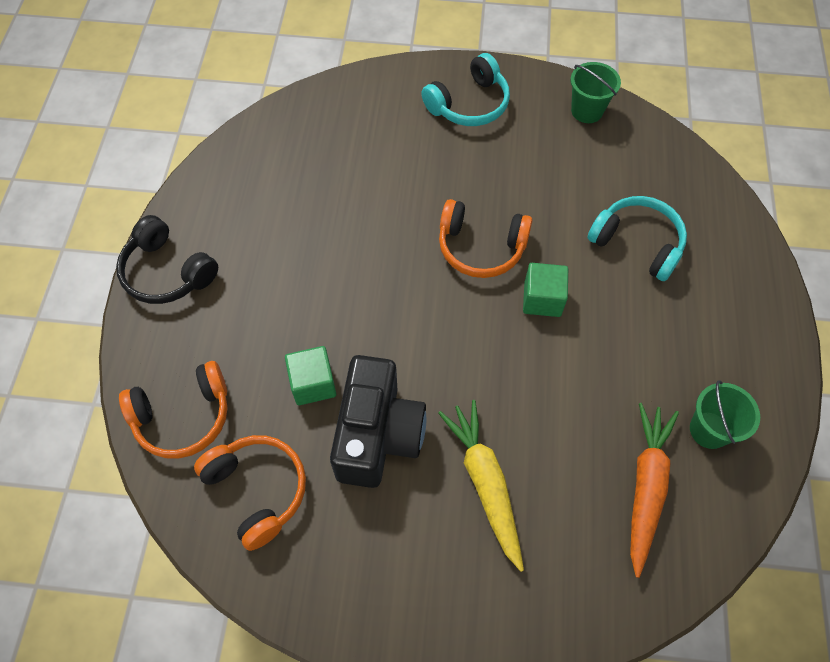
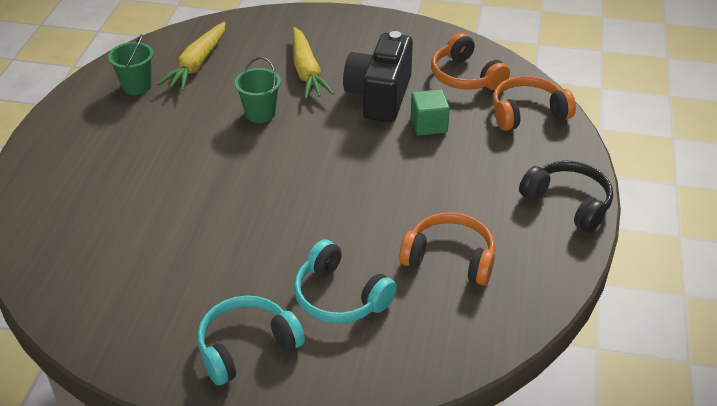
camera: 175 degrees left, 20 degrees down
(480, 248) = (272, 204): orange headphones -> orange headphones (450, 258)
(542, 299) = (229, 164): green cube -> none
(587, 111) = (109, 329): green bucket -> green bucket (260, 113)
(637, 243) = (124, 198): turquoise headphones -> turquoise headphones (339, 297)
(646, 487) = (197, 64): orange carrot -> yellow carrot

